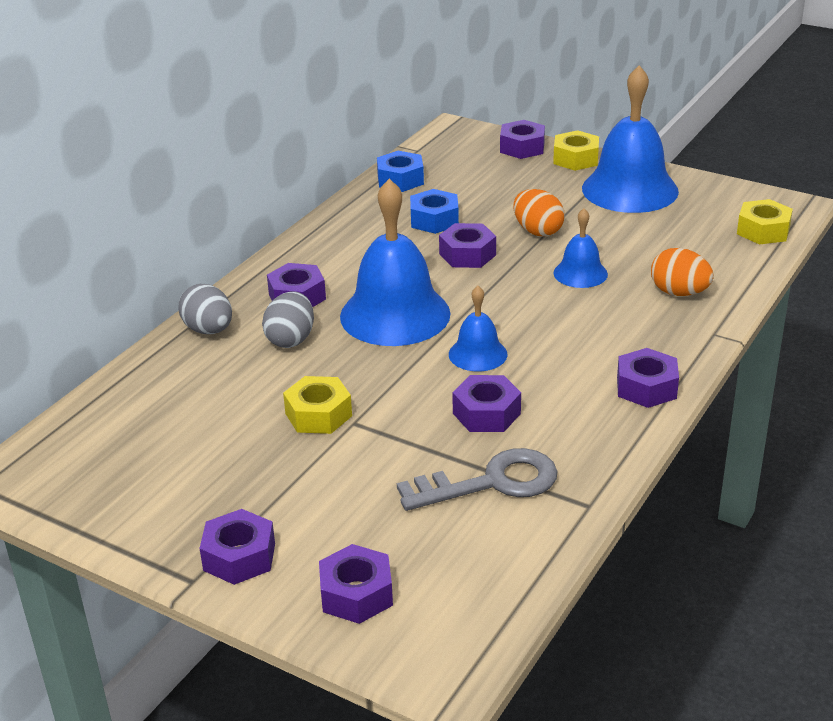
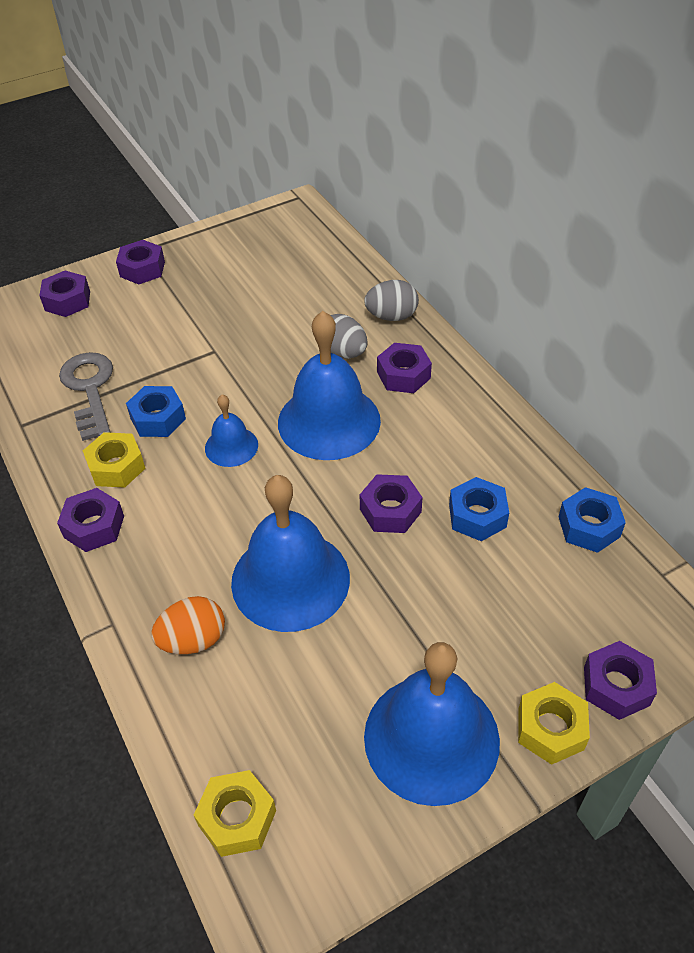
camera: 120 degrees right, 15 degrees up
(318, 415) = (238, 337): yellow nut -> yellow nut (116, 467)
(486, 413) = (158, 418): purple nut -> blue nut
(491, 483) = (90, 389): grey key -> grey key turned 150 degrees clockwise
(537, 231) = (395, 589): orange egg -> none
(580, 273) = (290, 579): blue bell -> blue bell, size x1.96

